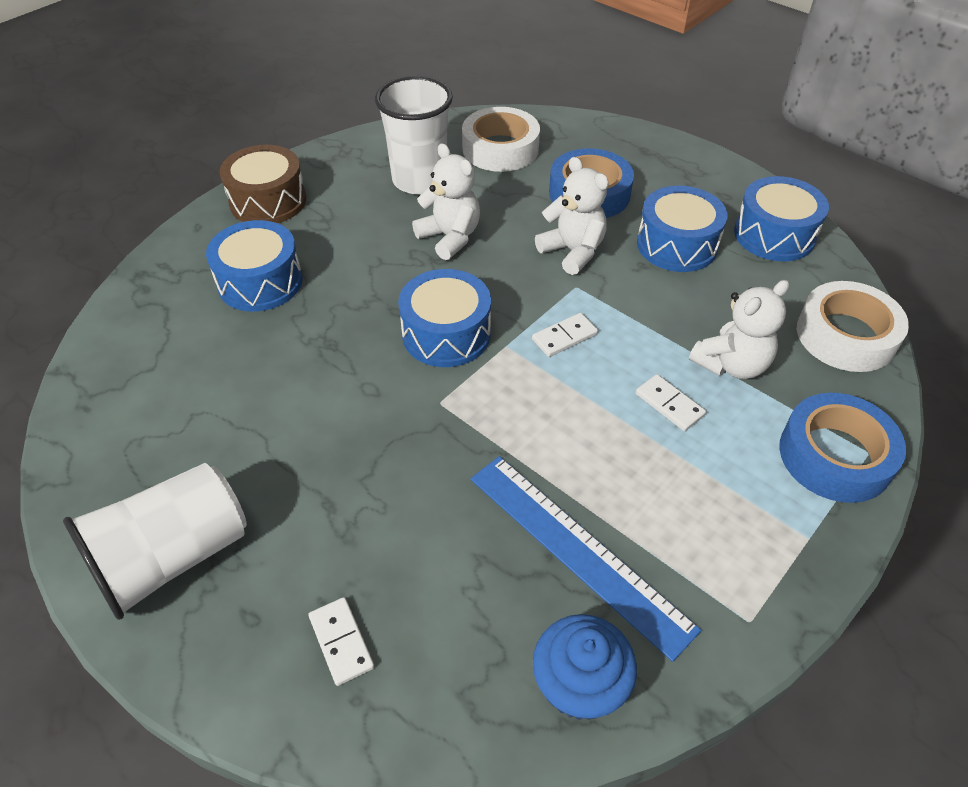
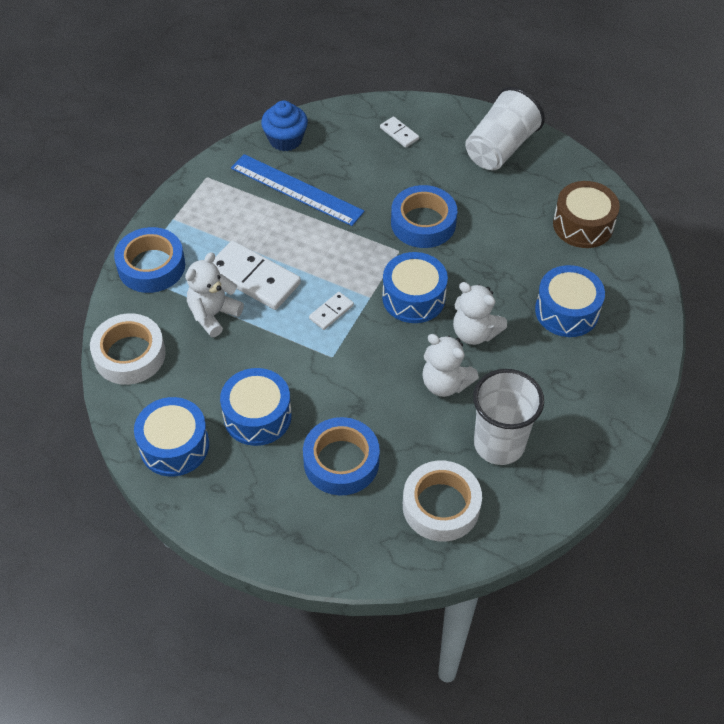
camera: 165 degrees right, 5 degrees up
(268, 201) = (615, 389): brown drum -> brown drum (583, 225)
(383, 439) = (423, 223): none -> blue tape
(572, 251) = (342, 390): white teddy bear -> white teddy bear (474, 333)
(669, 404) = (254, 278): white domino -> white domino, size x2.04

